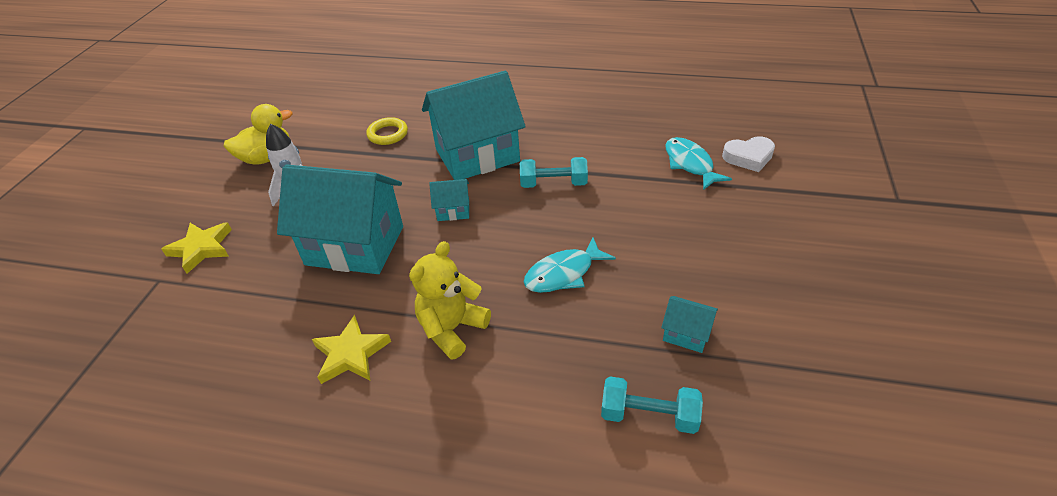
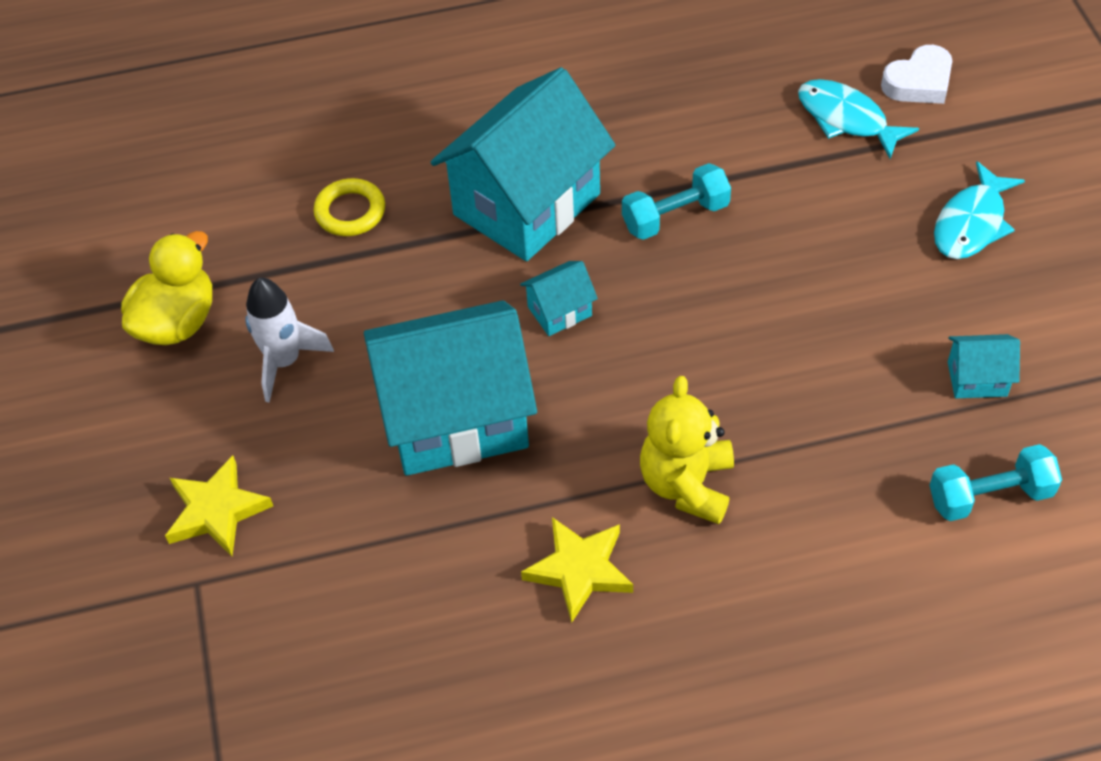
camera: 25 degrees left, 10 degrees up
(563, 274) = (779, 353): turquoise fish -> turquoise fish (971, 223)

